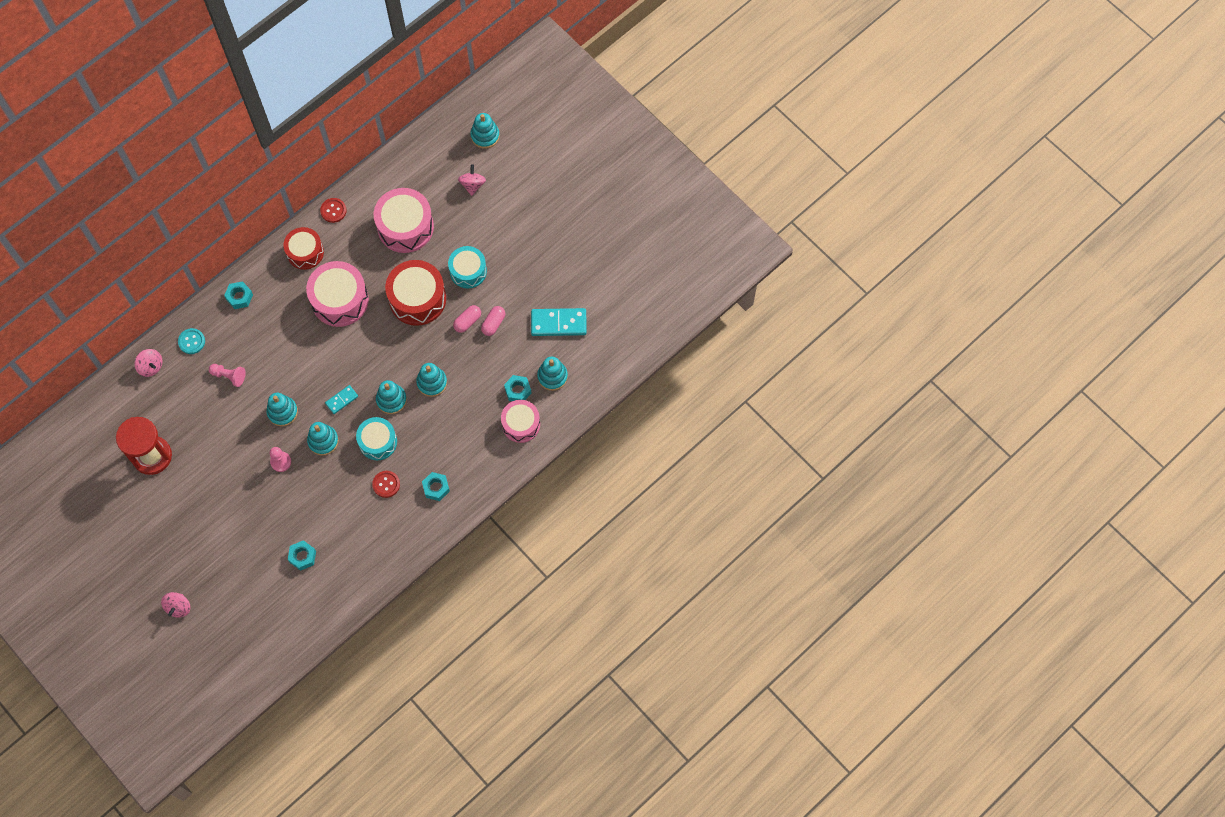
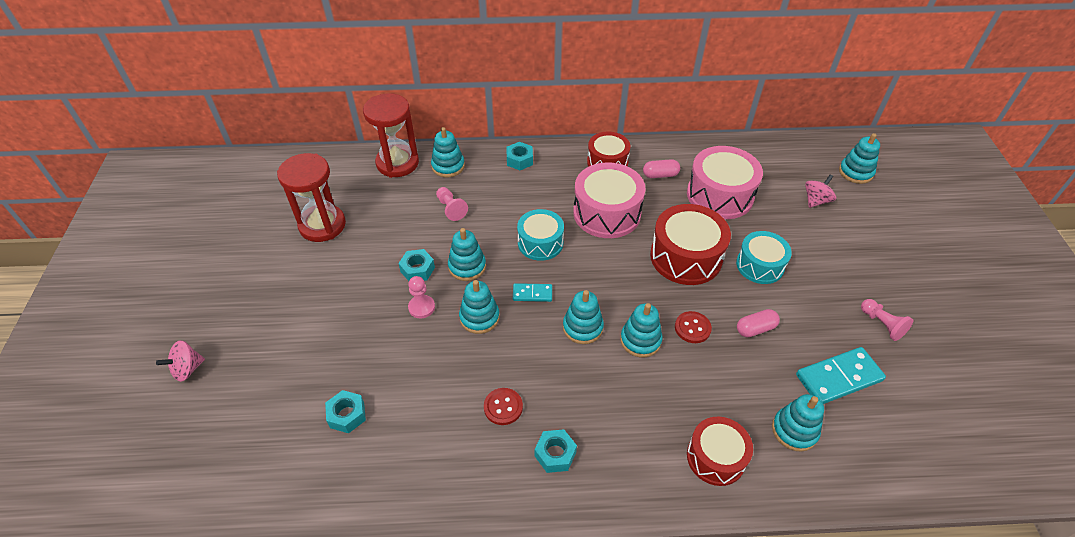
camera: 40 degrees right, 20 degrees down
(151, 366) = (397, 163): pink spinning top -> red hourglass
(191, 341) = (448, 166): turquoise button -> turquoise stacking toy
(333, 210) = (660, 148): red button -> red button (692, 328)
(378, 442) = (533, 357): turquoise drum -> turquoise drum (540, 243)
(467, 321) = (726, 309): pink capsule -> pink capsule (660, 175)
(518, 390) = (738, 416): turquoise nut -> turquoise nut (417, 269)
(521, 424) = (715, 457): pink drum -> red drum
(558, 323) = (839, 378): turquoise domino -> turquoise domino turned 60 degrees counterclockwise
(564, 265) = (882, 324): none -> pink pawn

